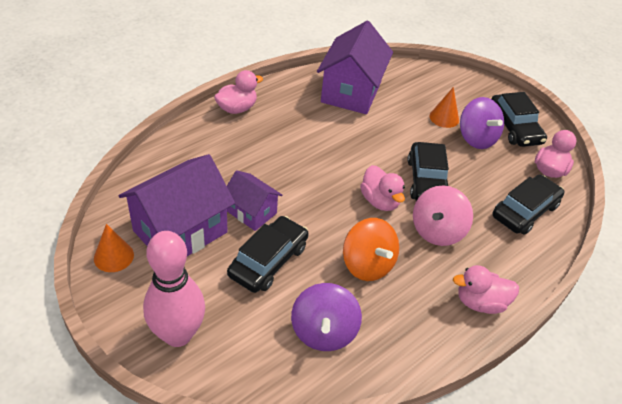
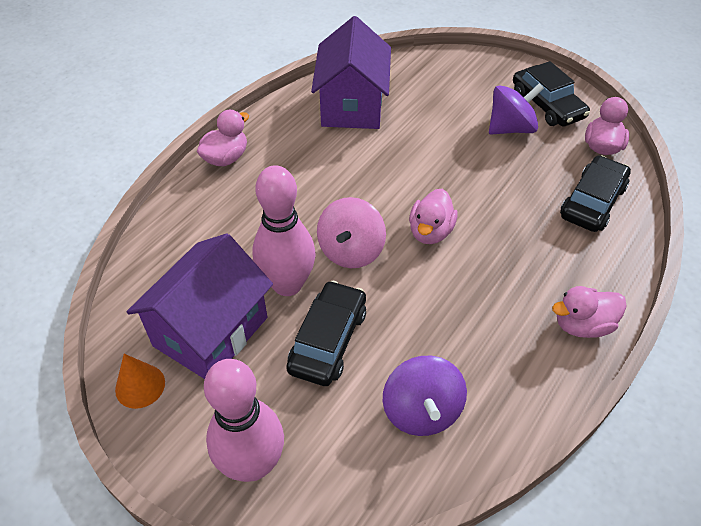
camera: 10 degrees left, 5 degrees up
(251, 212) = (287, 284): purple house -> pink bowling pin
(367, 265) = (443, 314): orange spinning top -> none
(380, 201) = (430, 232): pink duck -> pink duck turned 60 degrees clockwise
(426, 181) = (474, 193): black car -> none
(437, 231) = (506, 251): pink spinning top -> pink spinning top (351, 251)
(444, 118) = (467, 112): orange cone -> none
(476, 138) = (510, 128): purple spinning top -> purple spinning top turned 75 degrees counterclockwise

